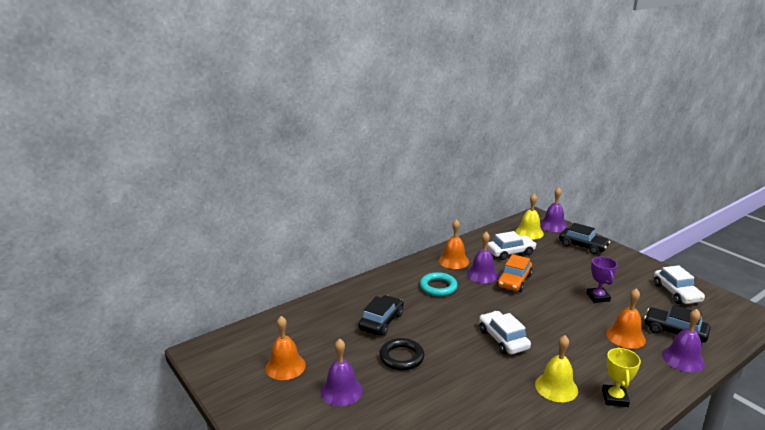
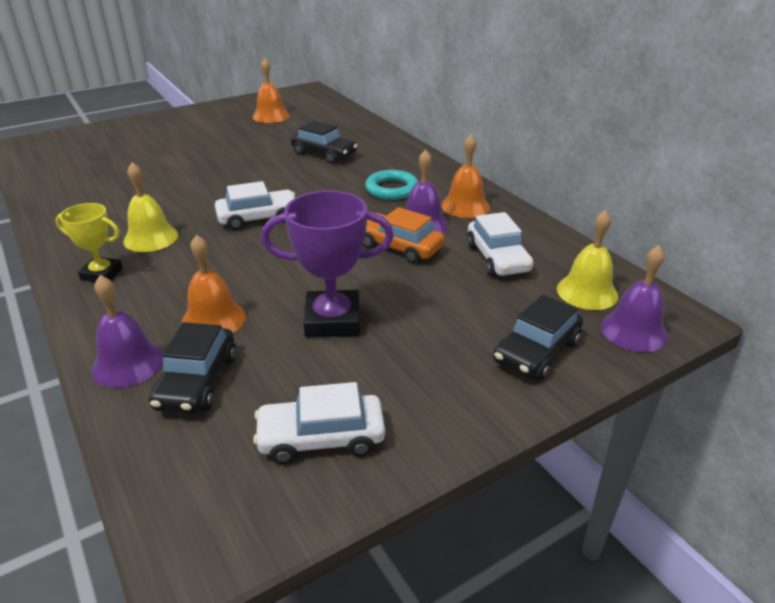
camera: 95 degrees right, 10 degrees up
(341, 391) = (223, 135): purple bell -> none
(401, 357) = (256, 160): black ring -> none
(598, 297) = (332, 320): purple trophy -> purple trophy, size x1.64
(674, 332) = (197, 381): black car -> black car turned 150 degrees clockwise

